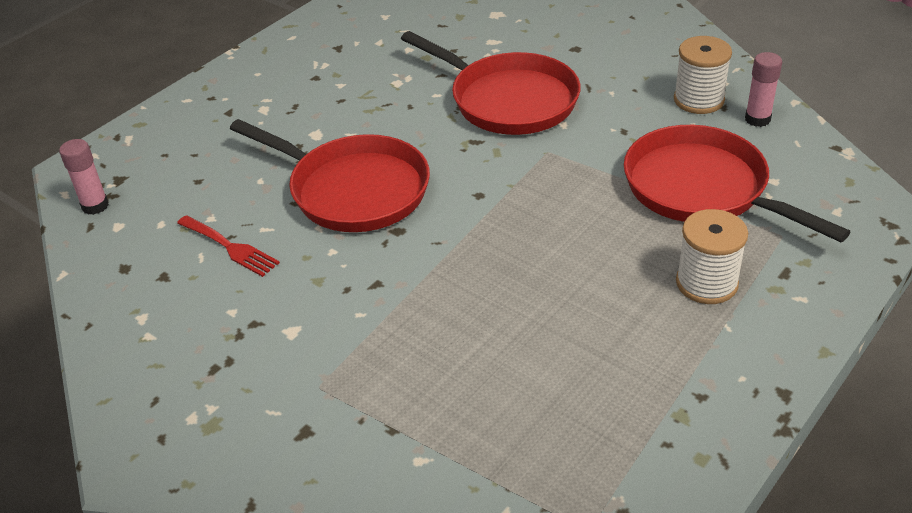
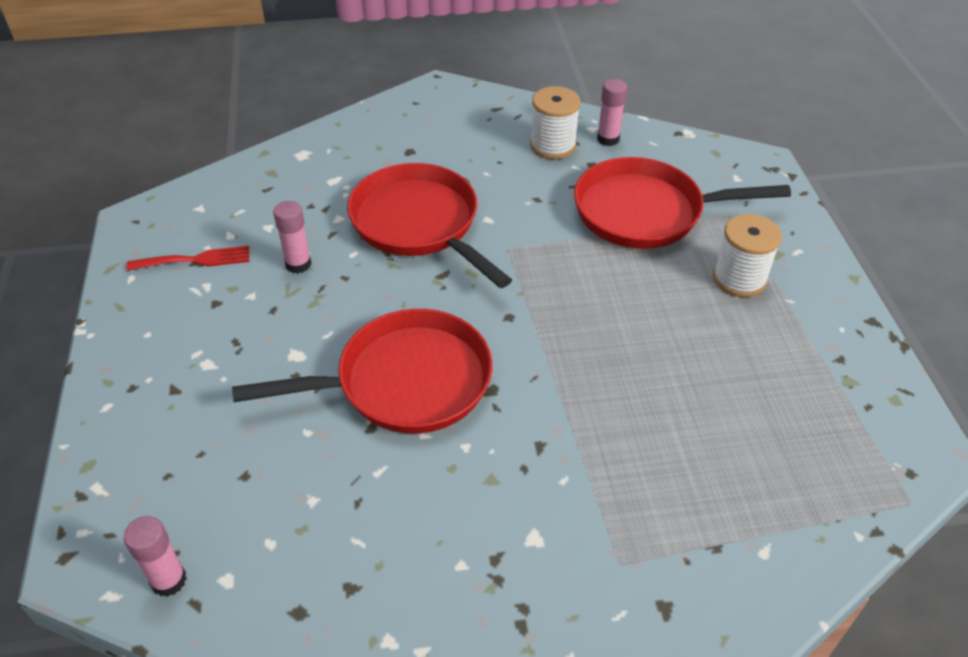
camera: 50 degrees left, 5 degrees up
(230, 247) = (373, 512): red fork -> red fork (195, 260)
(393, 82) = (298, 264): none -> pink glue stick
(508, 100) = (419, 224): red pan -> red pan turned 120 degrees counterclockwise

